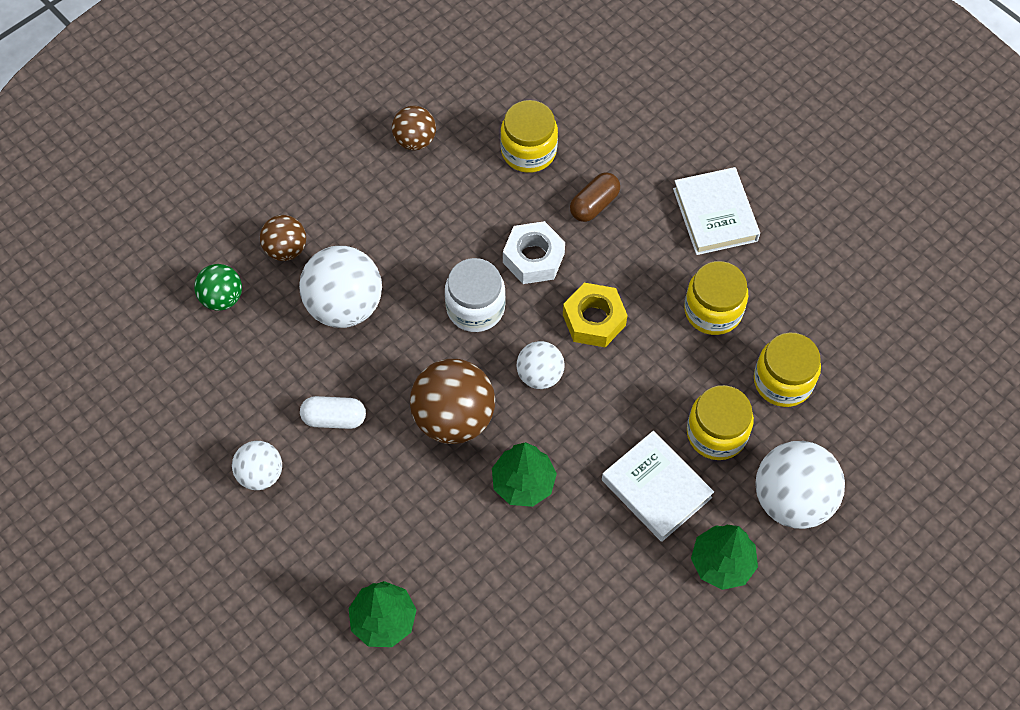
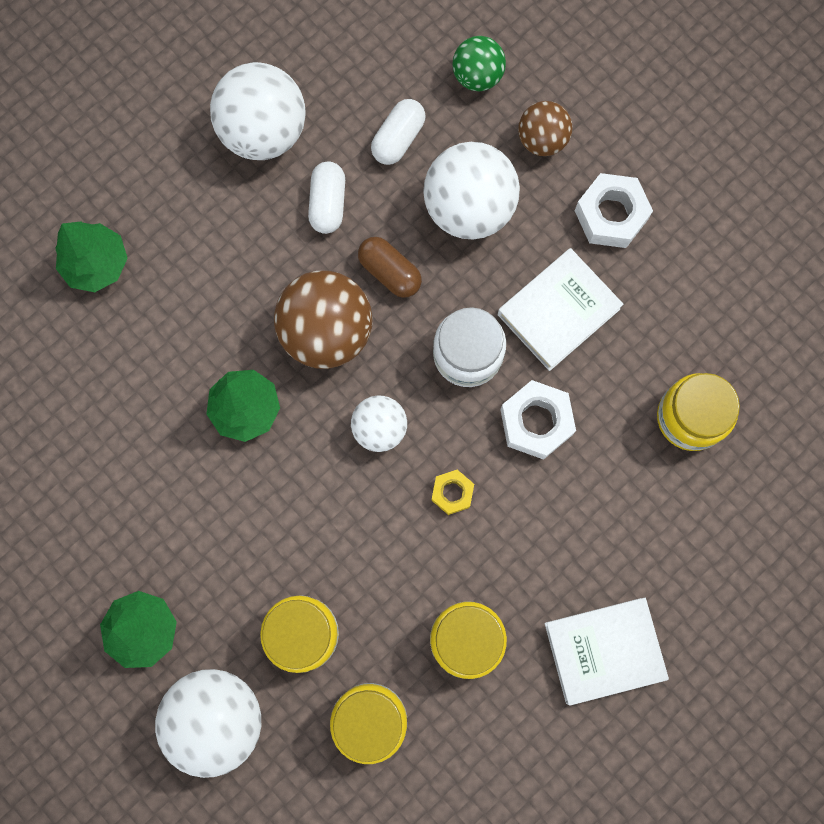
camera: 90 degrees right, 15 degrees up
(261, 474) = (264, 131): white ball -> white ball, size x1.73
(276, 361) = (398, 139): none -> white capsule
(357, 200) = (611, 215): none -> white nut
(415, 140) = (699, 279): brown ball -> none
(594, 204) = (614, 497): brown capsule -> brown capsule (390, 272)
(594, 320) = (452, 493): yellow nut -> yellow nut, size x0.58
(656, 488) = (235, 559): white book -> white book (558, 312)

